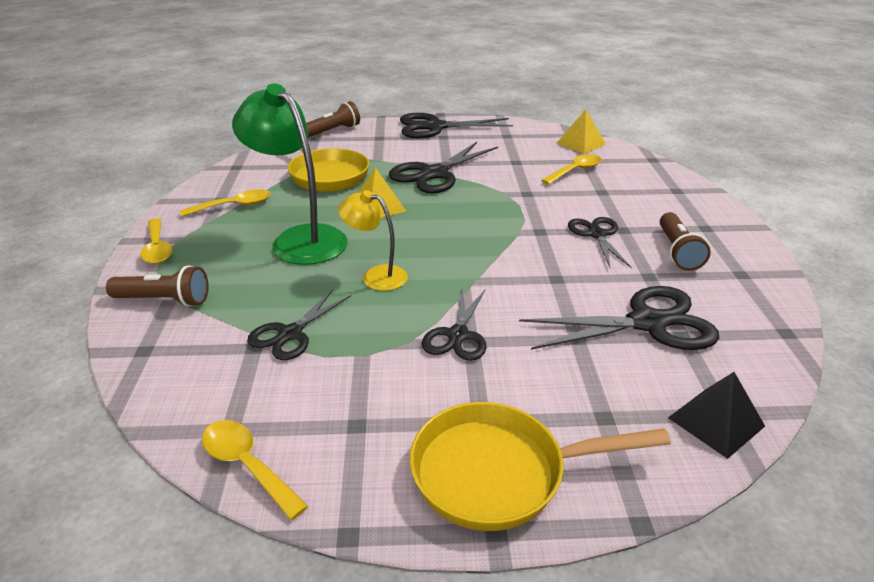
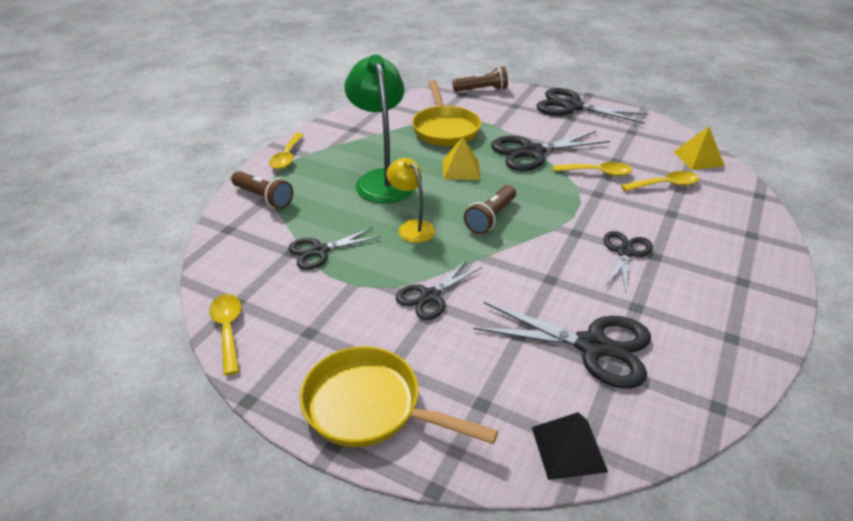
camera: 30 degrees right, 5 degrees up
(234, 206) = (359, 138): yellow spoon -> yellow spoon (597, 173)
(678, 252) = (688, 294): brown flashlight -> brown flashlight (491, 218)

